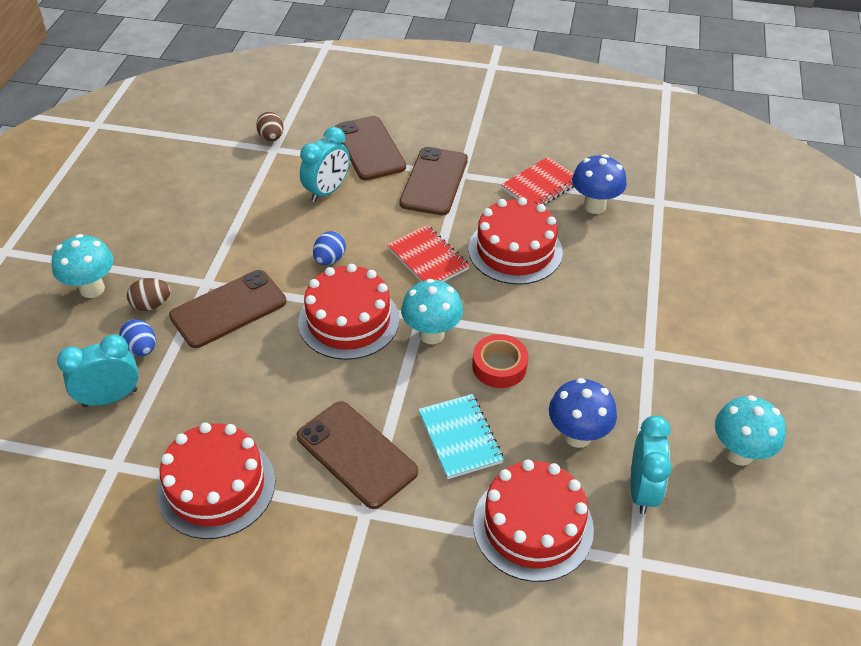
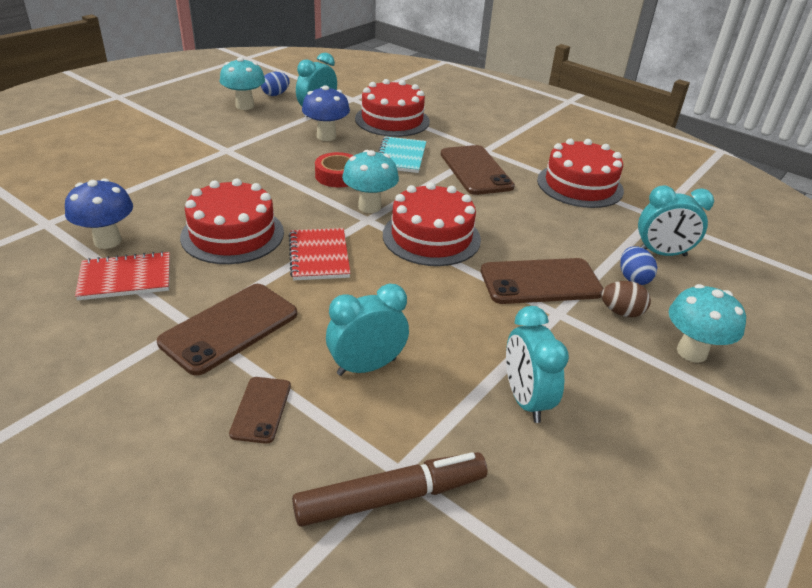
camera: 155 degrees left, 10 degrees down
(214, 208) = (525, 400): none -> turquoise clock
(271, 138) = (391, 497): brown egg -> brown marker
(329, 259) = (416, 289): blue egg -> blue egg (275, 94)
(370, 148) = (261, 409): brown phone -> brown phone, size x0.55

